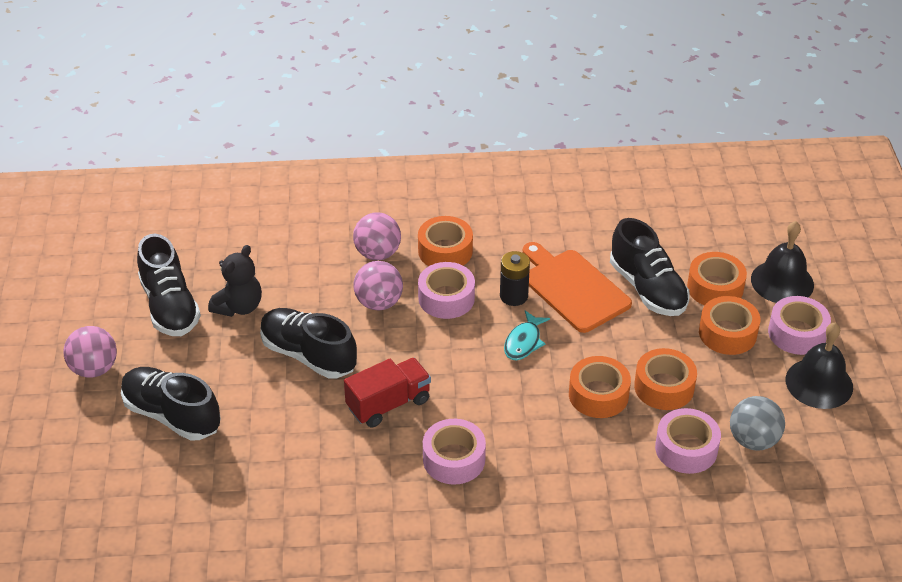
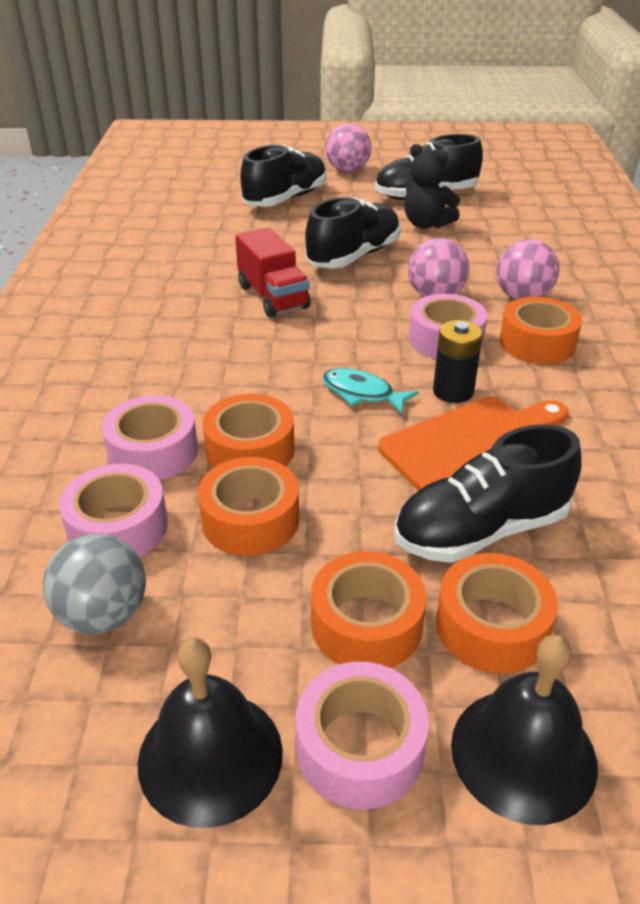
camera: 95 degrees right, 5 degrees down
(454, 459) = (178, 332): pink tape -> pink tape (153, 452)

